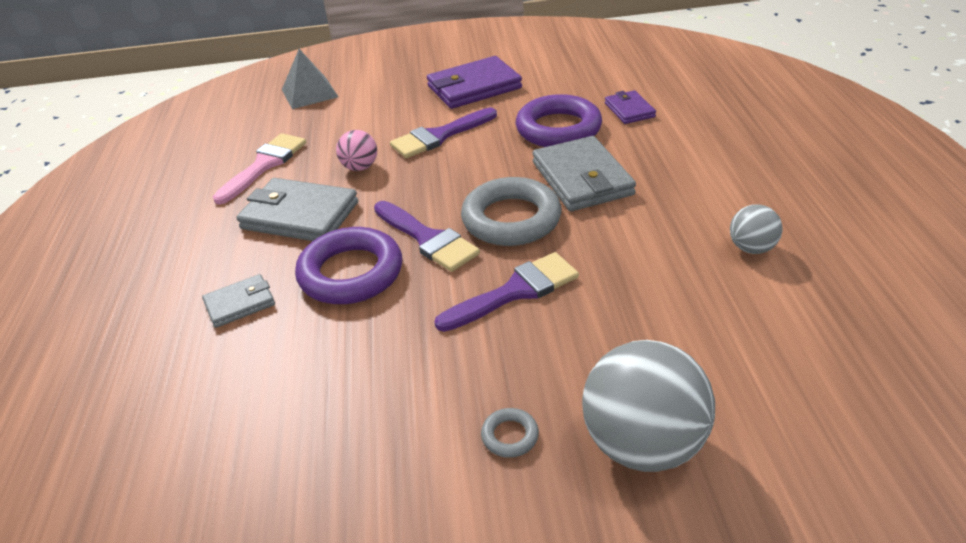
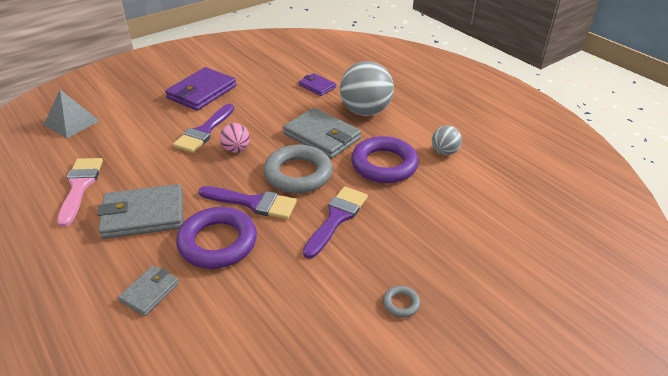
camera: 35 degrees left, 0 degrees up
(360, 167) = (162, 168): pink ball -> pink ball (236, 149)
(558, 129) = (282, 108): purple ring -> purple ring (384, 165)
(643, 444) = (471, 278): grey ball -> grey ball (365, 111)

